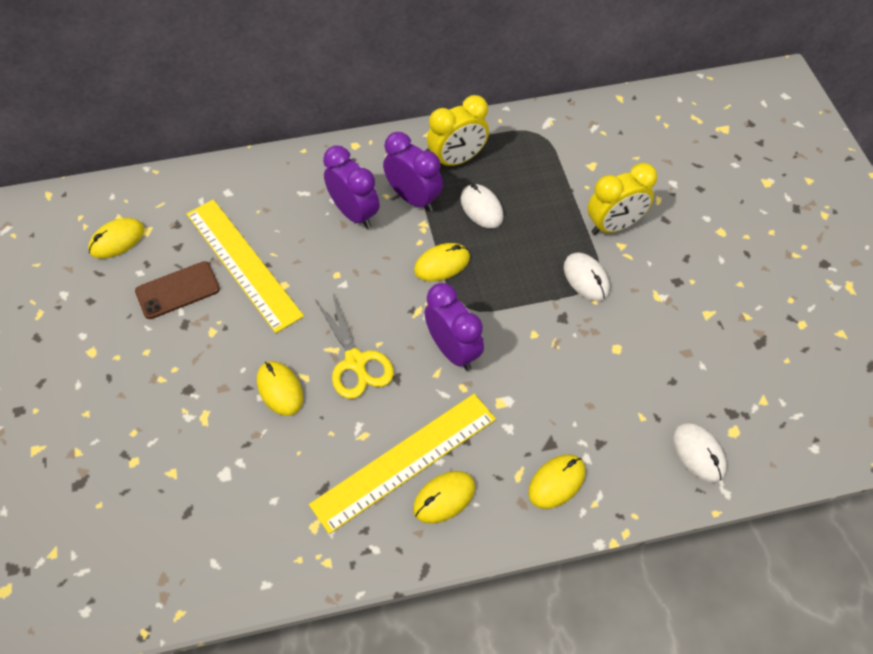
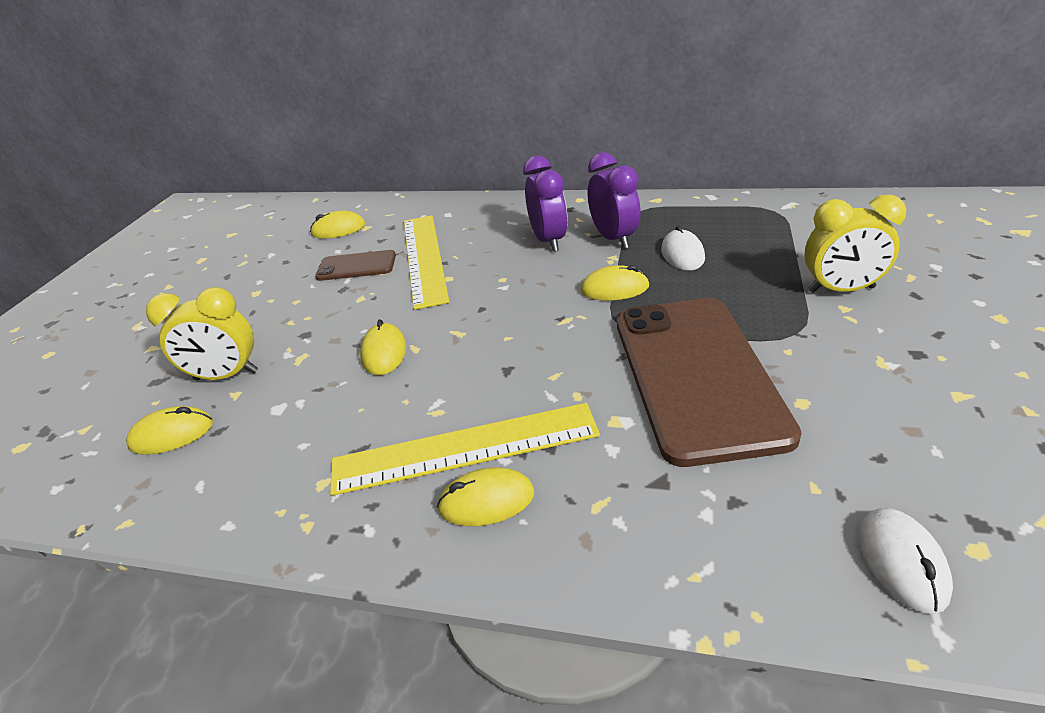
camera: 30 degrees right, 20 degrees down
(355, 361) = (473, 347): yellow scissors -> none
(453, 350) = (585, 360): purple clock -> none
(457, 160) = (675, 219): yellow clock -> yellow clock (226, 376)
(540, 343) = (697, 375): none -> brown phone
(556, 482) = (648, 530): yellow mouse -> yellow mouse (172, 434)
(586, 278) = (784, 328): white mouse -> none

